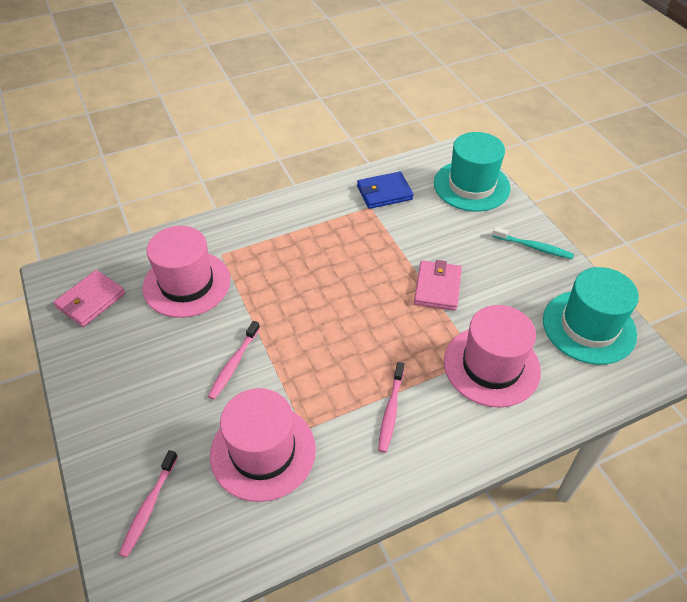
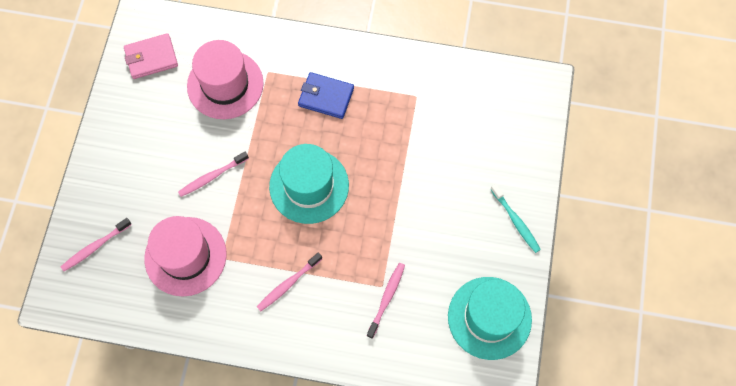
camera: 35 degrees right, 20 degrees up
(384, 193) = (440, 88): blue wallet -> blue wallet (326, 97)
(437, 287) = (405, 208): pink wallet -> none
(471, 186) = (521, 127): turquoise hat -> turquoise hat (309, 186)
(491, 366) = (386, 298): pink hat -> pink toothbrush

